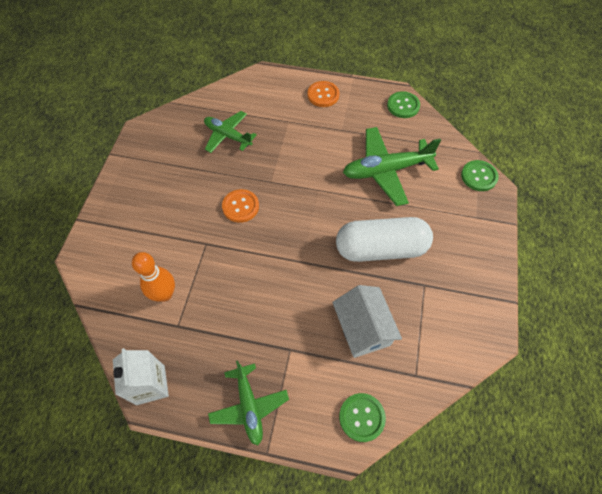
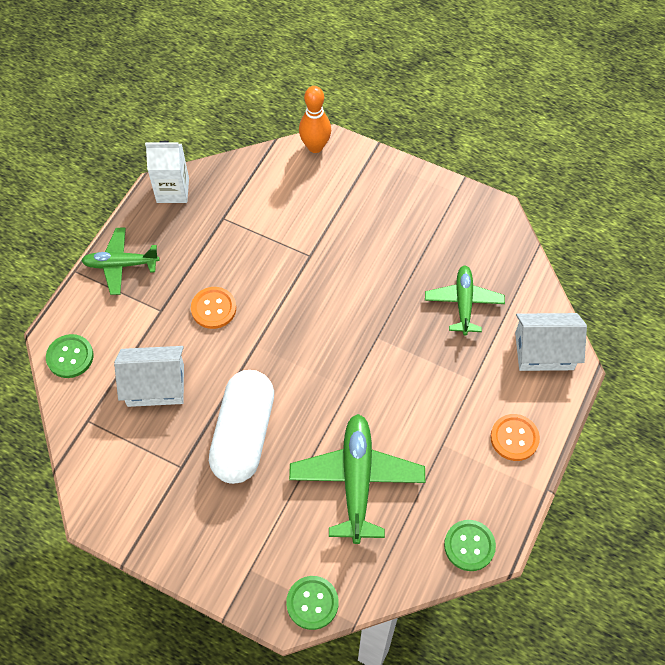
camera: 105 degrees right, 0 degrees up
(164, 294) = (261, 211): orange bowling pin -> orange bowling pin (315, 146)
(228, 136) = (463, 303): green plane -> green plane turned 45 degrees counterclockwise
(240, 206) = (349, 298): orange button -> orange button (213, 308)
(255, 89) = (544, 351): none -> white house

